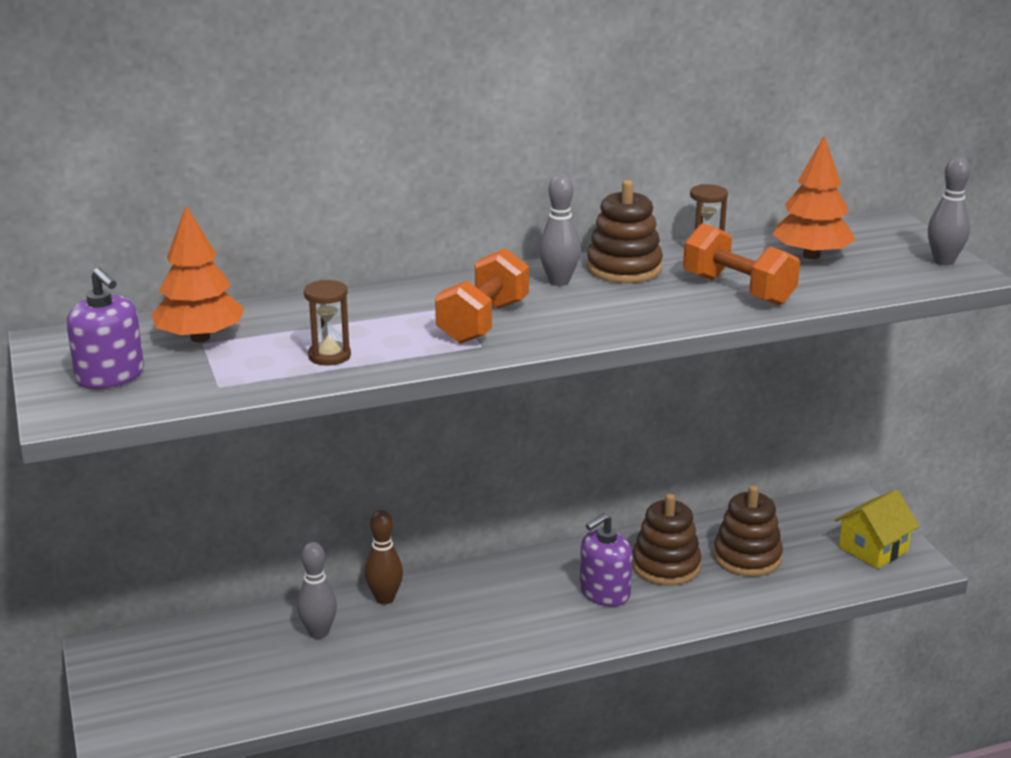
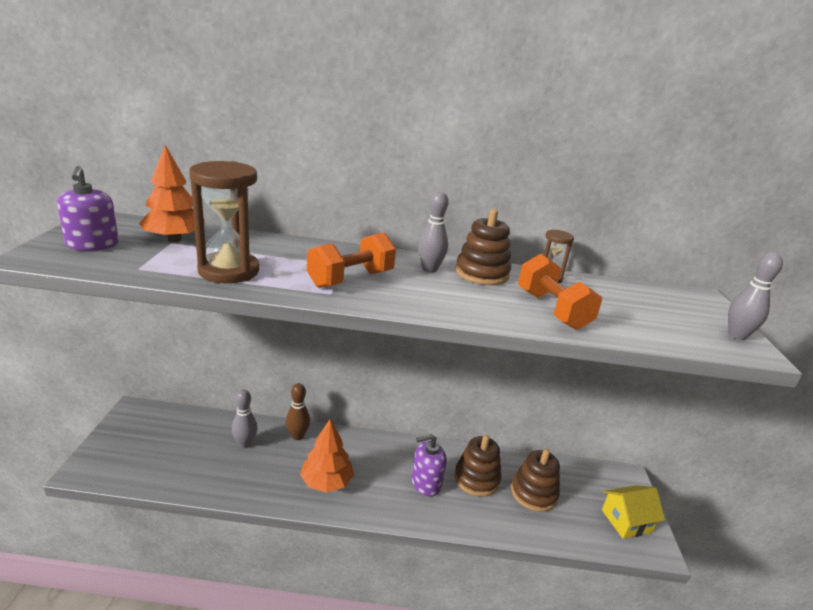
camera: 20 degrees right, 0 degrees up
(329, 356) = (229, 271): brown hourglass -> brown hourglass, size x1.94
(811, 256) = (627, 302): orange tree -> orange tree (326, 482)

